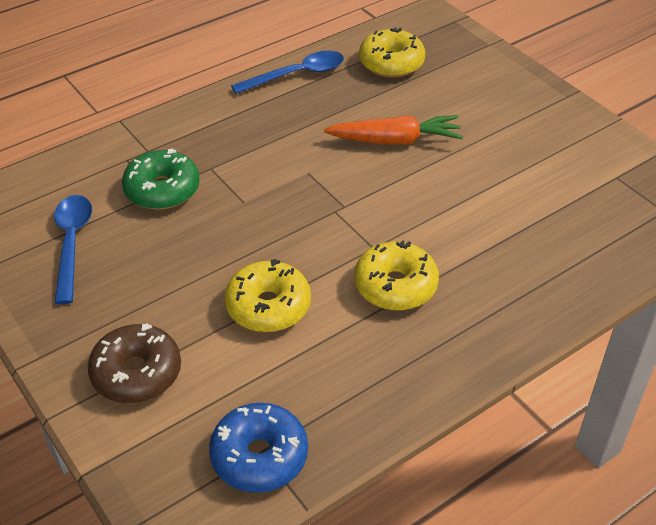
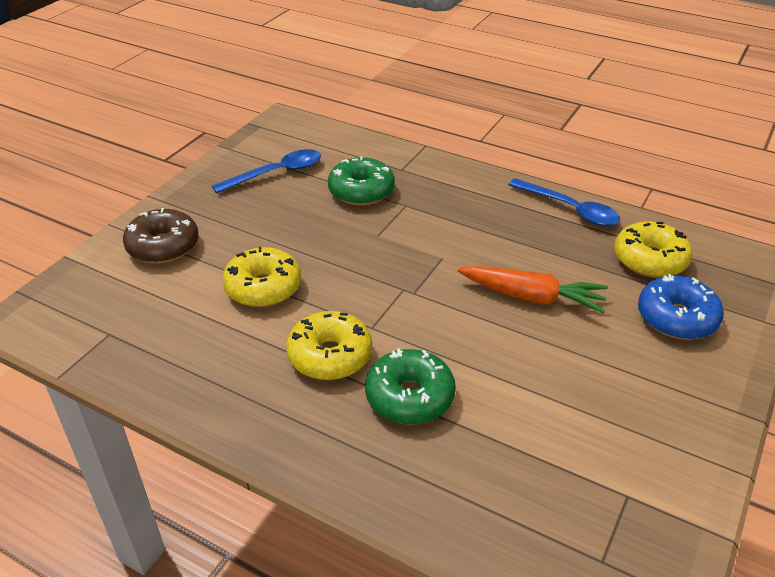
camera: 65 degrees right, 5 degrees down
(259, 456) = (102, 334): blue donut -> blue donut (676, 318)
(395, 140) = (532, 297): orange carrot -> orange carrot turned 45 degrees counterclockwise
(471, 251) = (409, 397): none -> green donut

